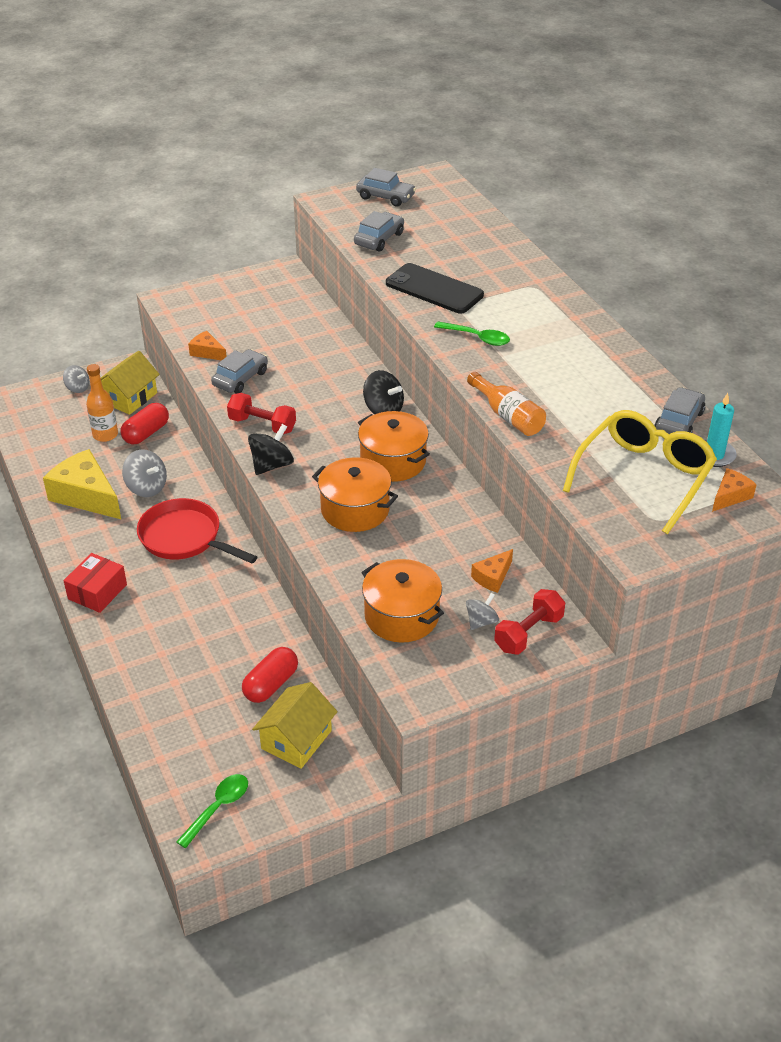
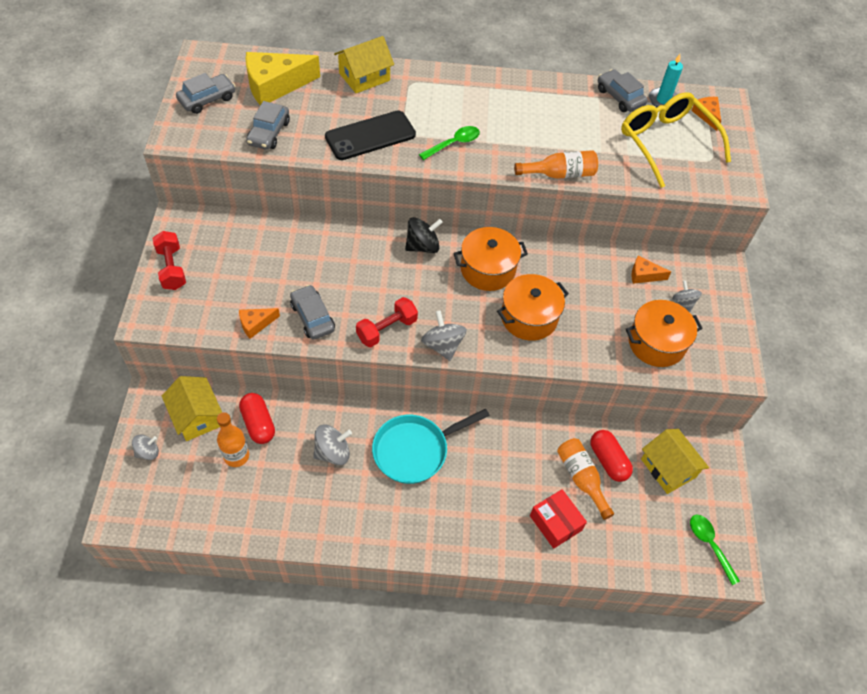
camera: 65 degrees left, 15 degrees up
(86, 495) = (311, 503): yellow cheese -> yellow cheese (275, 85)
(97, 592) = (441, 540): red box -> red box (555, 523)
(184, 538) = (415, 450): red pan -> turquoise pan
(233, 670) = (581, 478): none -> orange bottle
(272, 465) = (442, 345): black spinning top -> grey spinning top
(379, 239) = (269, 133): grey car -> grey car turned 135 degrees counterclockwise
(492, 577) = (644, 275): orange cheese -> orange cheese turned 120 degrees clockwise
(509, 259) = (364, 77): none -> yellow house
(528, 633) = (706, 283): red dumbbell -> red dumbbell (172, 268)

